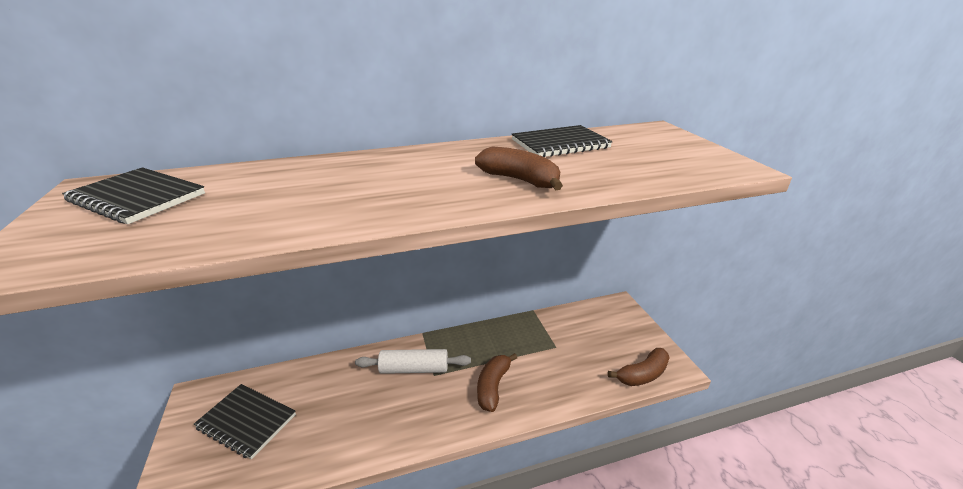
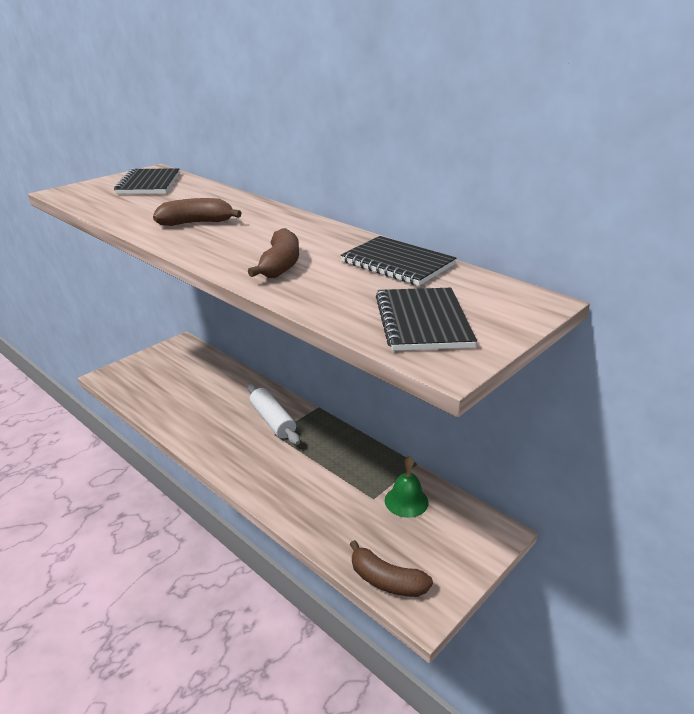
camera: 60 degrees right, 0 degrees up
(247, 421) = (174, 372): black notebook -> black notebook (423, 321)
(493, 387) = (285, 473): brown banana -> brown banana (196, 223)
(569, 331) = (406, 501): none -> green bell

